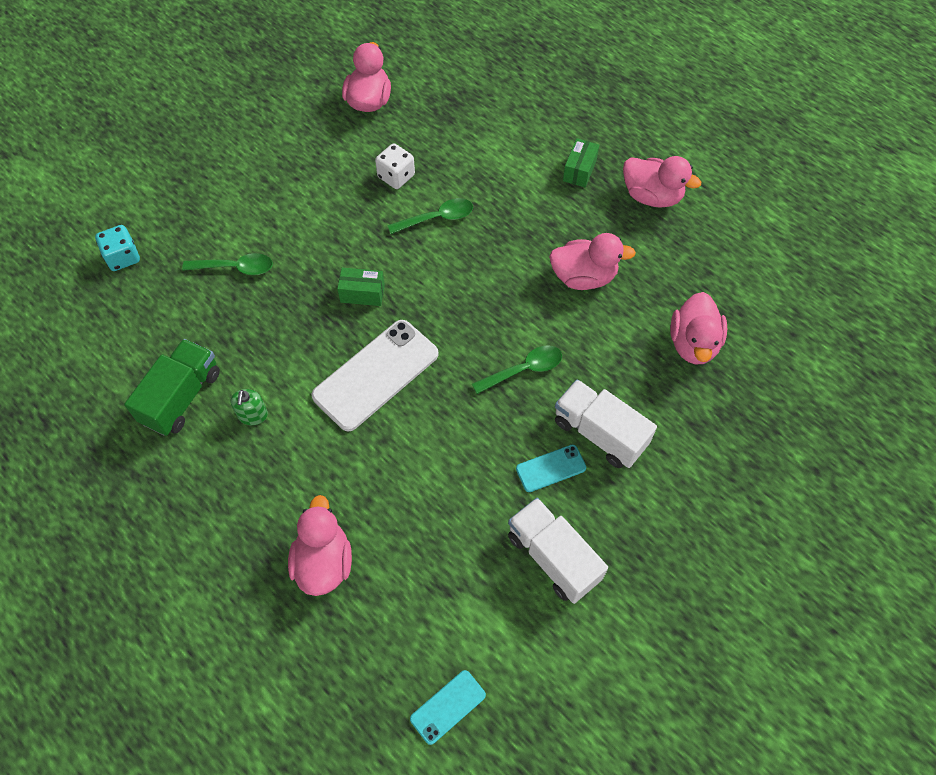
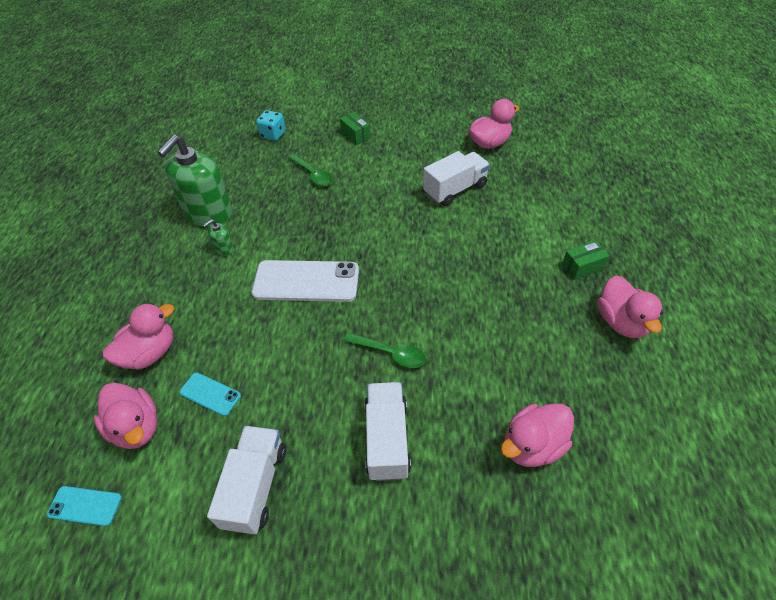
camera: 50 degrees right, 10 degrees down
(181, 397) = (209, 214): green truck -> green soap dispenser
(362, 293) = (356, 234): green box -> green box (355, 135)
(396, 176) = (455, 189): white dice -> white truck
(437, 218) = (450, 227): green spoon -> none
(551, 468) = (328, 428): turquoise phone -> turquoise phone (210, 394)
(583, 277) = (503, 332): pink duck -> pink duck (137, 427)

